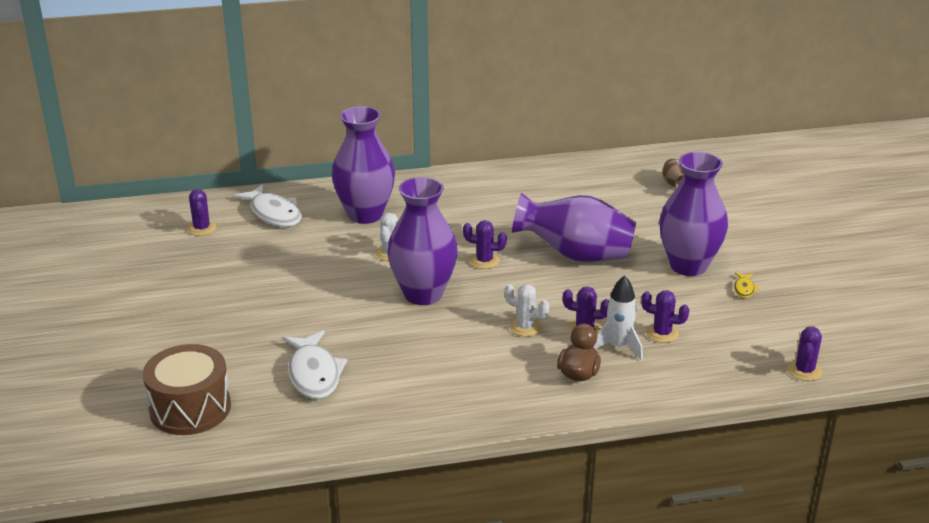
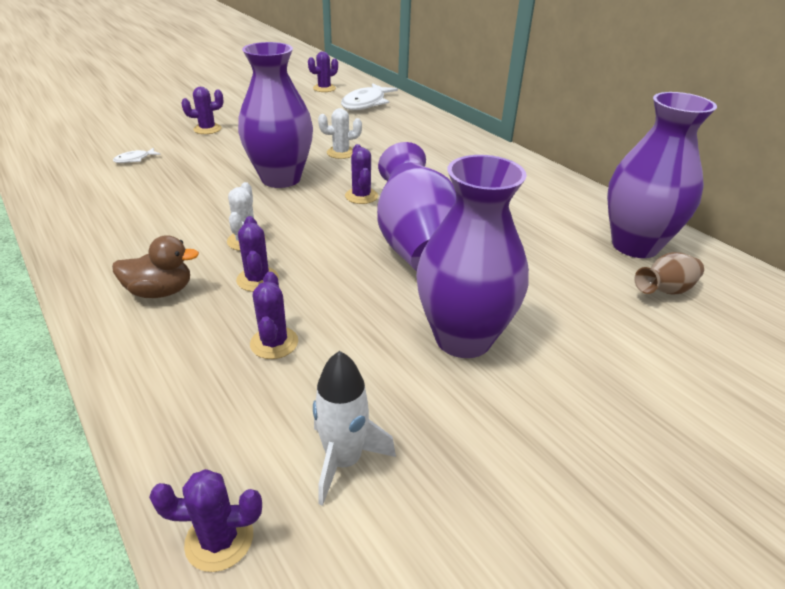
camera: 65 degrees right, 5 degrees up
(190, 408) = (81, 129): brown drum -> none
(264, 321) = (207, 129): none -> purple cactus
(314, 374) = (135, 159): white fish -> white fish, size x0.46
(365, 215) = (396, 132): purple vase -> purple vase (635, 245)
(618, 347) = (228, 311): white rocket -> white rocket (344, 461)
(744, 289) = (441, 410): yellow fish -> none

